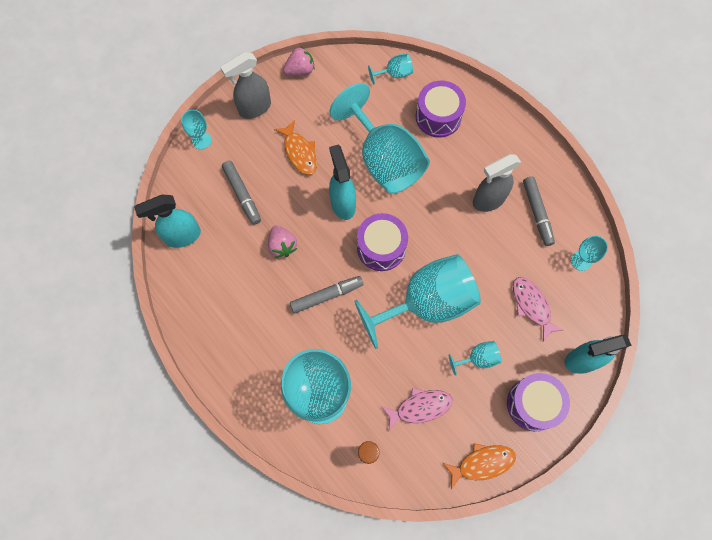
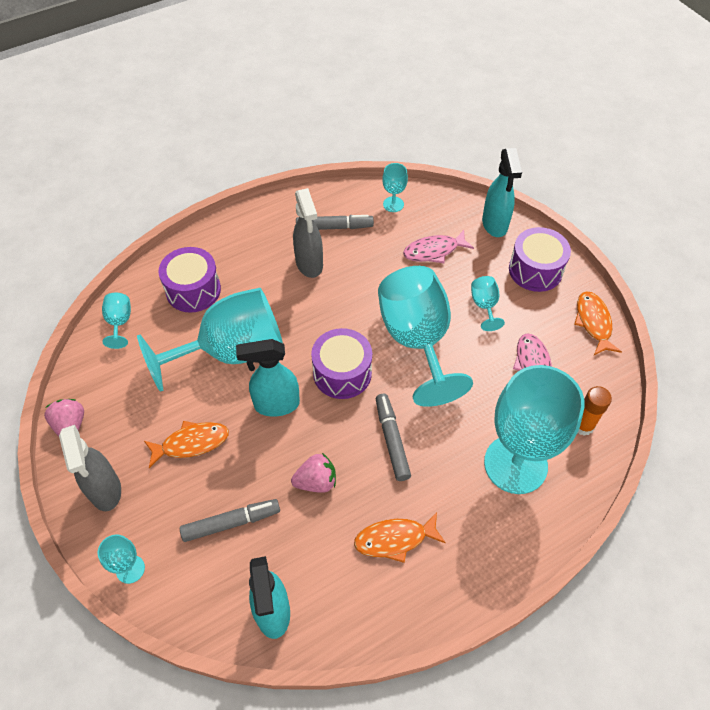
camera: 80 degrees left, 15 degrees down
(244, 310) = (395, 539): none -> orange fish

